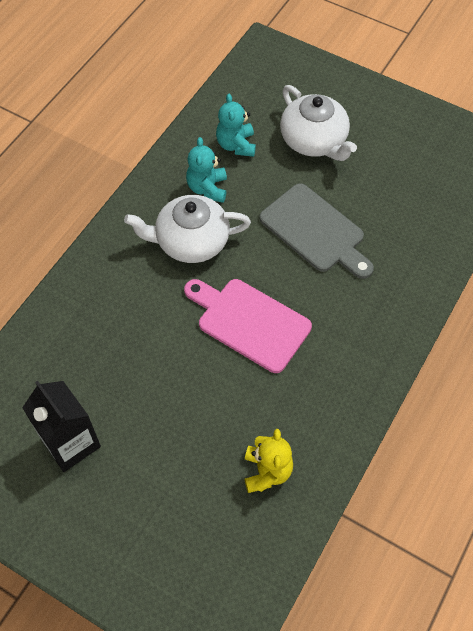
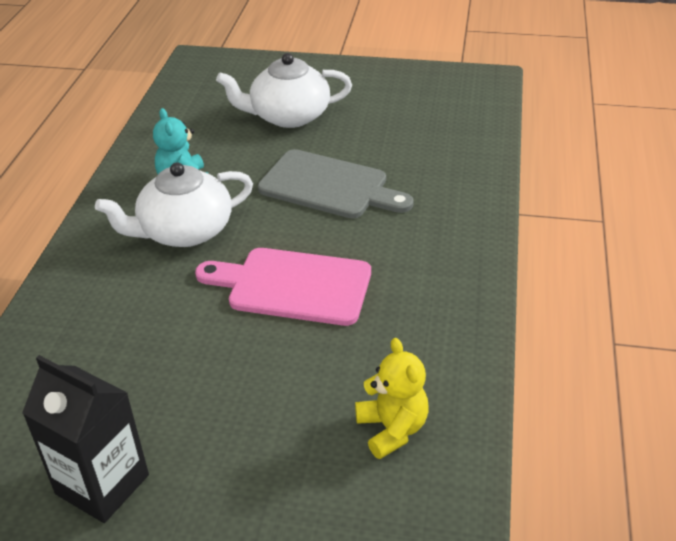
camera: 20 degrees left, 20 degrees down
(236, 145) = (201, 139): turquoise teddy bear -> none
(314, 141) = (288, 116): white teapot -> white teapot turned 135 degrees clockwise

